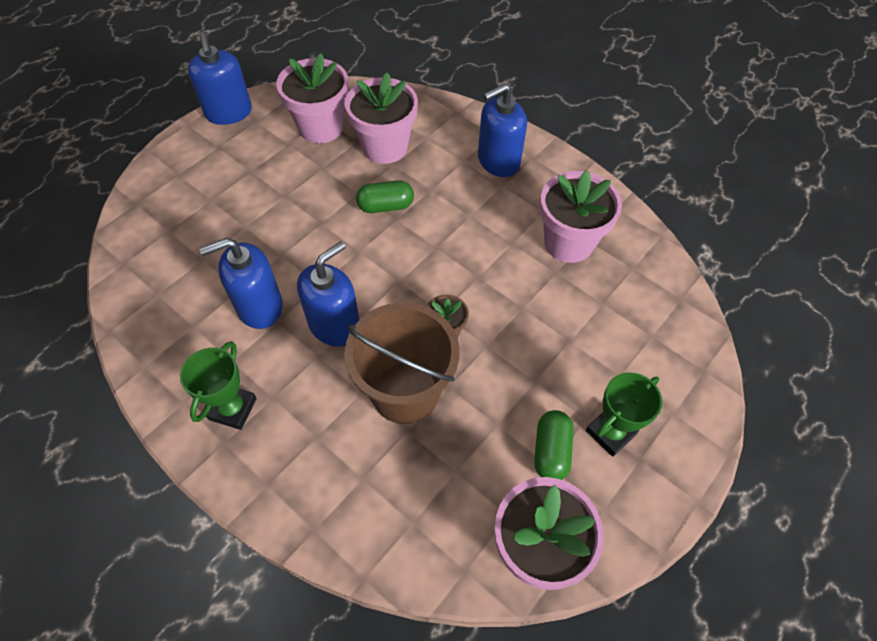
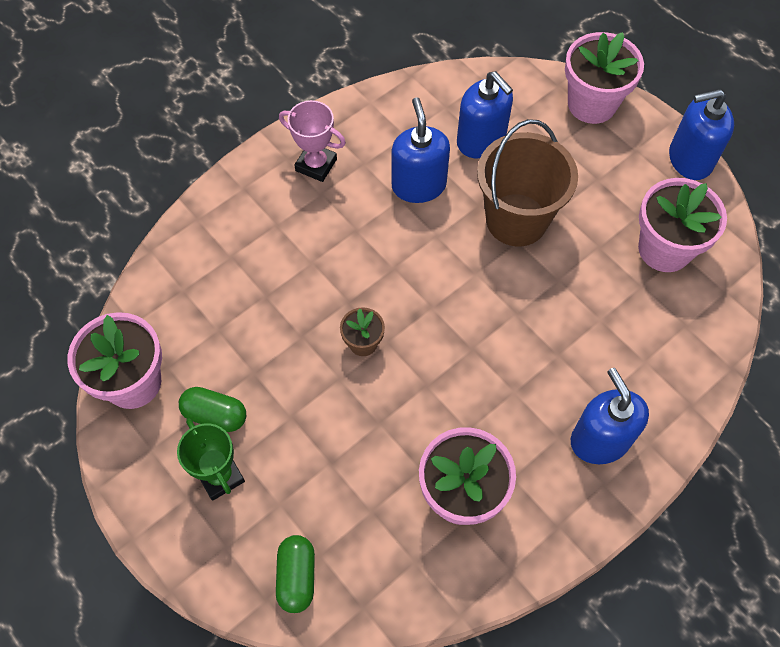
camera: 100 degrees right, 5 degrees up
(232, 409) = (316, 165): green trophy -> pink trophy
(334, 325) = (387, 246): blue soap dispenser -> blue soap dispenser (481, 141)
(385, 147) = (629, 314): pink flower pot -> pink flower pot (592, 104)
(386, 206) = (535, 305): green capsule -> green capsule (296, 577)
(405, 392) = (303, 298): brown bucket -> brown bucket (516, 220)

